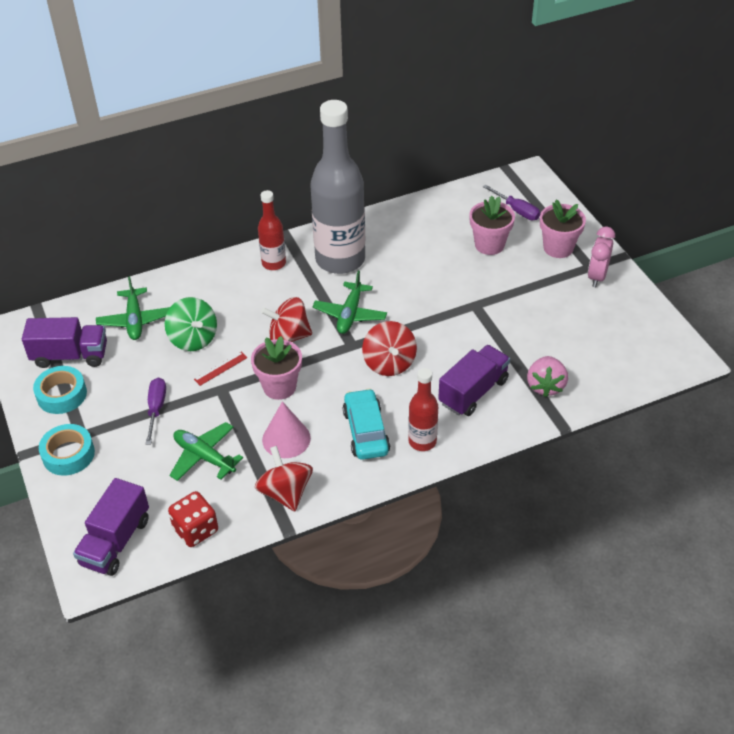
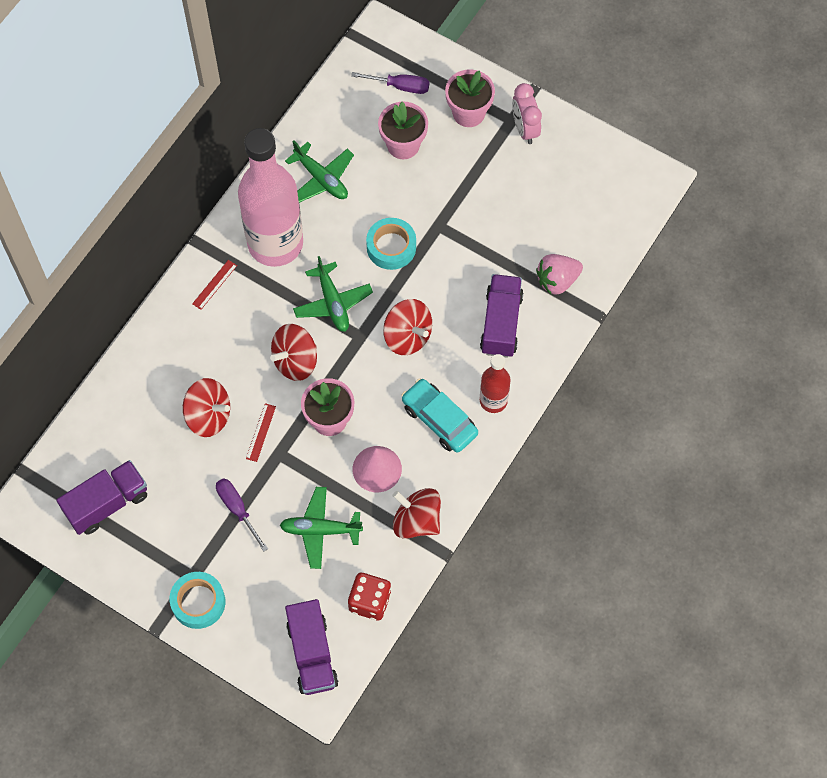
camera: 35 degrees left, 20 degrees up
(62, 395) = (137, 548): turquoise tape -> turquoise tape (391, 247)
(135, 320) = (134, 428): green plane -> green plane (321, 179)
(193, 339) = (208, 416): green spinning top -> red spinning top
(274, 263) = (214, 284): red bottle -> red ruler
(340, 260) = (275, 243): grey bottle -> pink bottle
(545, 386) = (557, 280): pink strawberry -> pink strawberry turned 90 degrees clockwise

